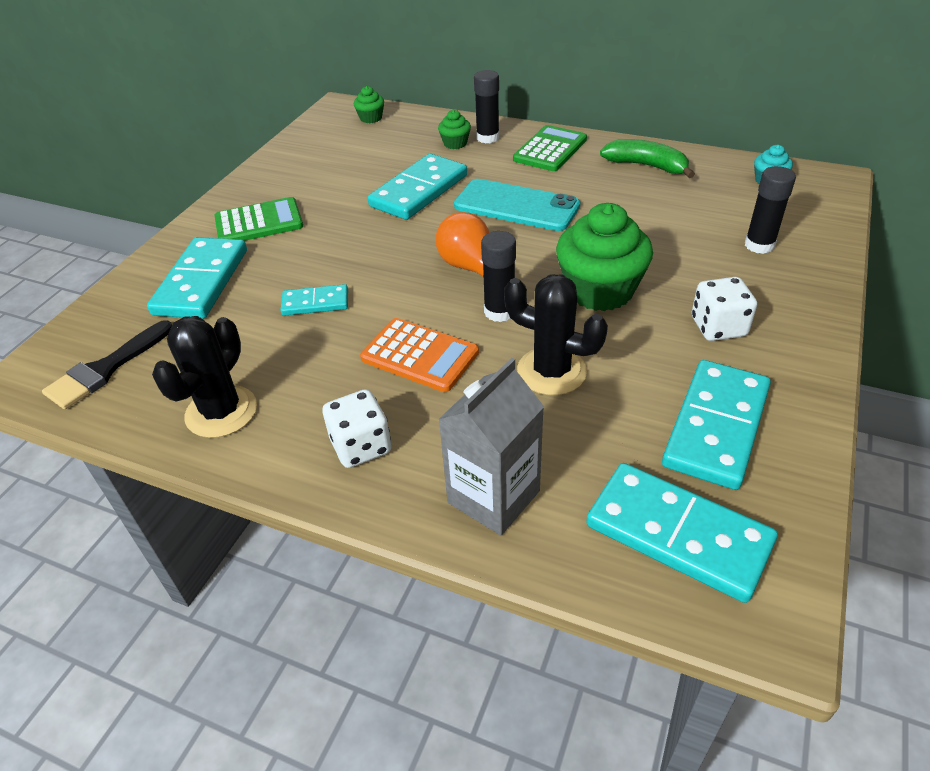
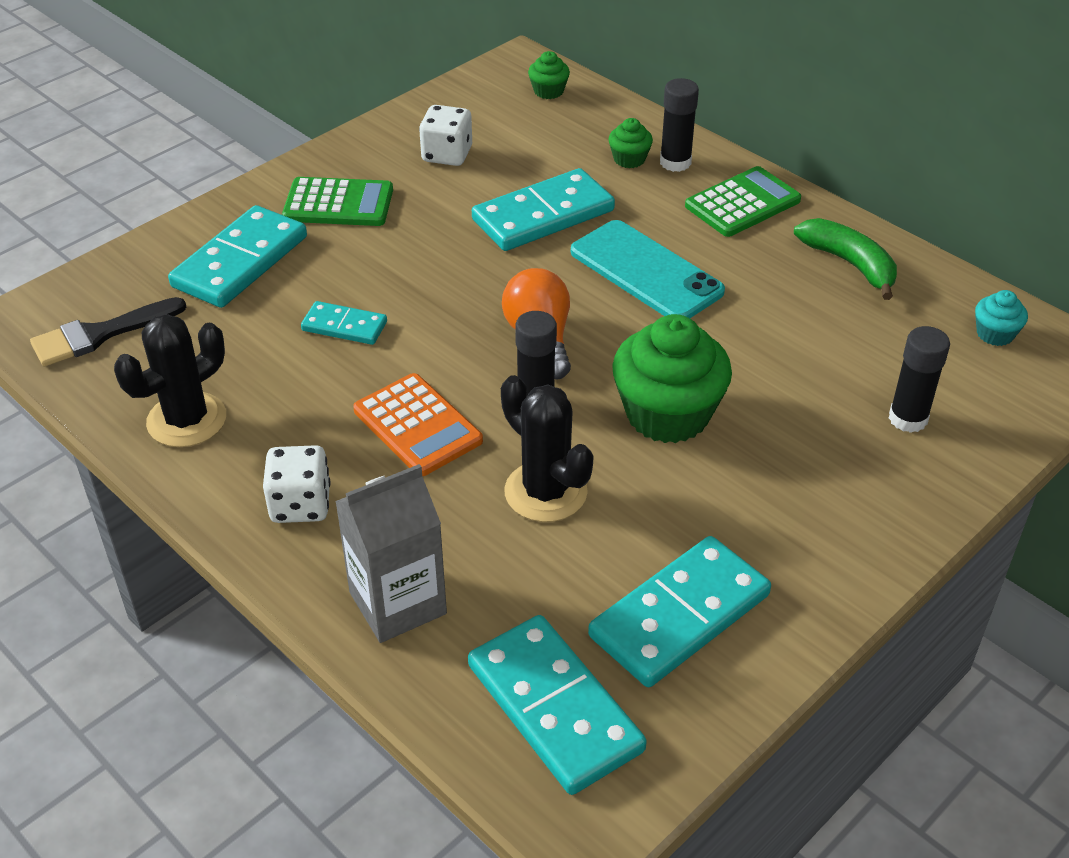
camera: 20 degrees right, 0 degrees up
(718, 327) = (772, 505): white dice -> white dice (447, 155)

